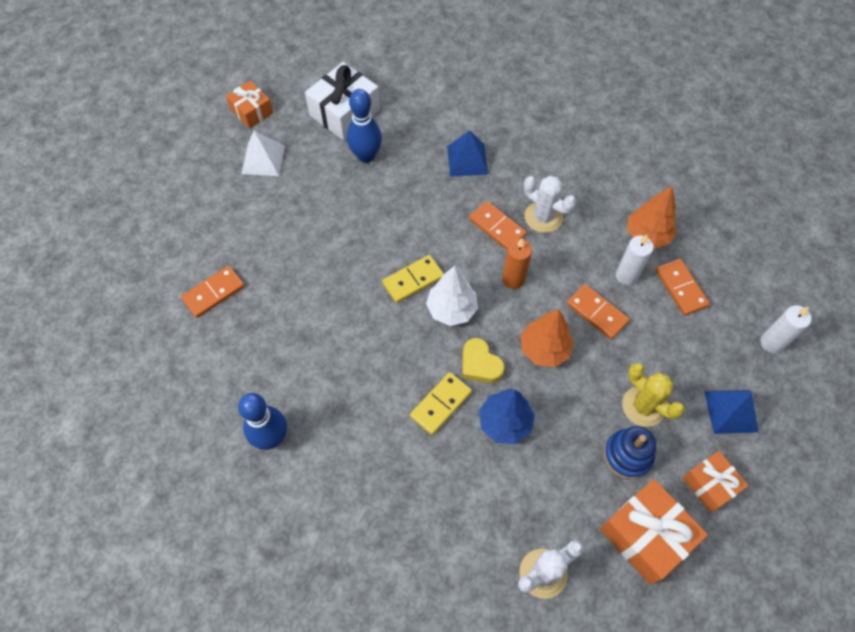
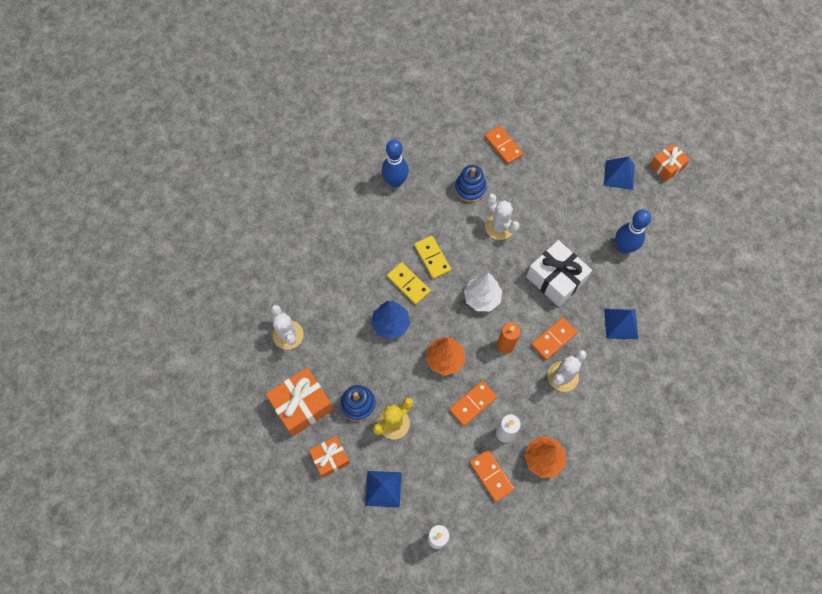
camera: 95 degrees right, 5 degrees up
(263, 159) = (619, 175): white pyramid -> blue pyramid
(284, 332) = (470, 188): none -> blue stacking toy
(344, 112) = (668, 233): white gift -> white gift (555, 279)
(344, 293) = (499, 227): none -> white cactus
(413, 280) = (508, 273): yellow domino -> yellow domino (432, 258)
(480, 364) = (436, 313): yellow heart -> none
(681, 288) = (491, 475): orange domino -> orange domino turned 75 degrees clockwise

